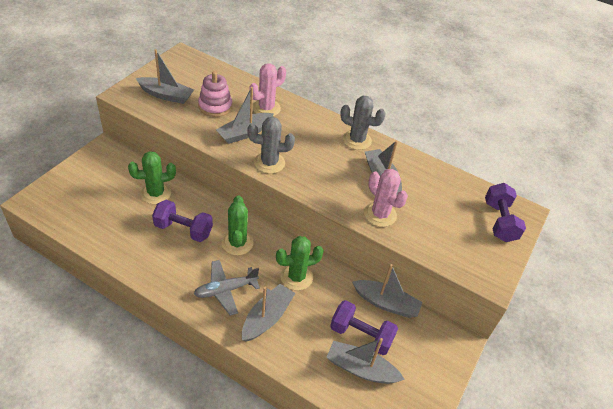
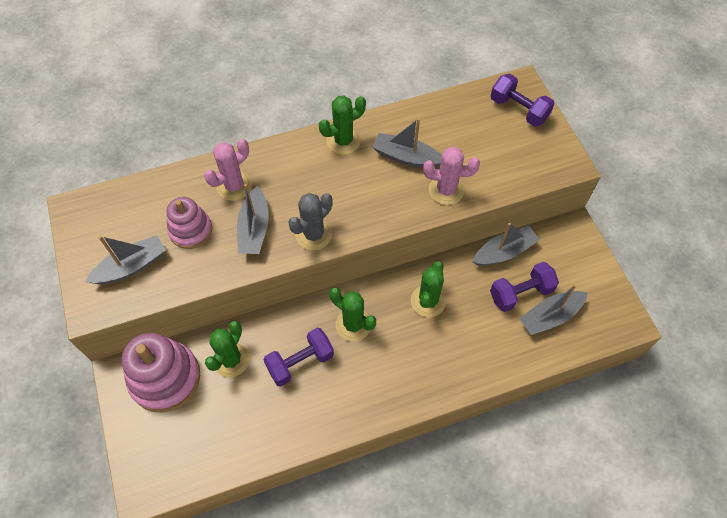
camera: 45 degrees left, 15 degrees up
(117, 169) = (165, 378): none -> pink stacking toy
(226, 290) = (400, 369): grey plane -> none
(266, 108) = (234, 186): pink cactus -> pink cactus turned 45 degrees clockwise
(267, 318) = (453, 354): grey boat -> none
(357, 140) = (343, 141): grey cactus -> green cactus

